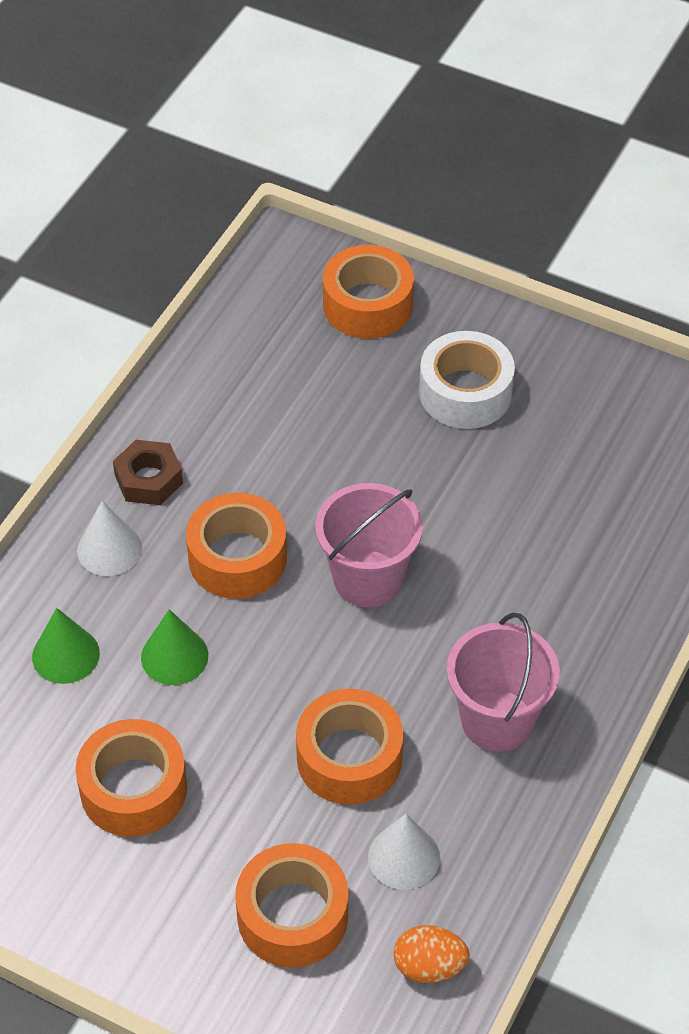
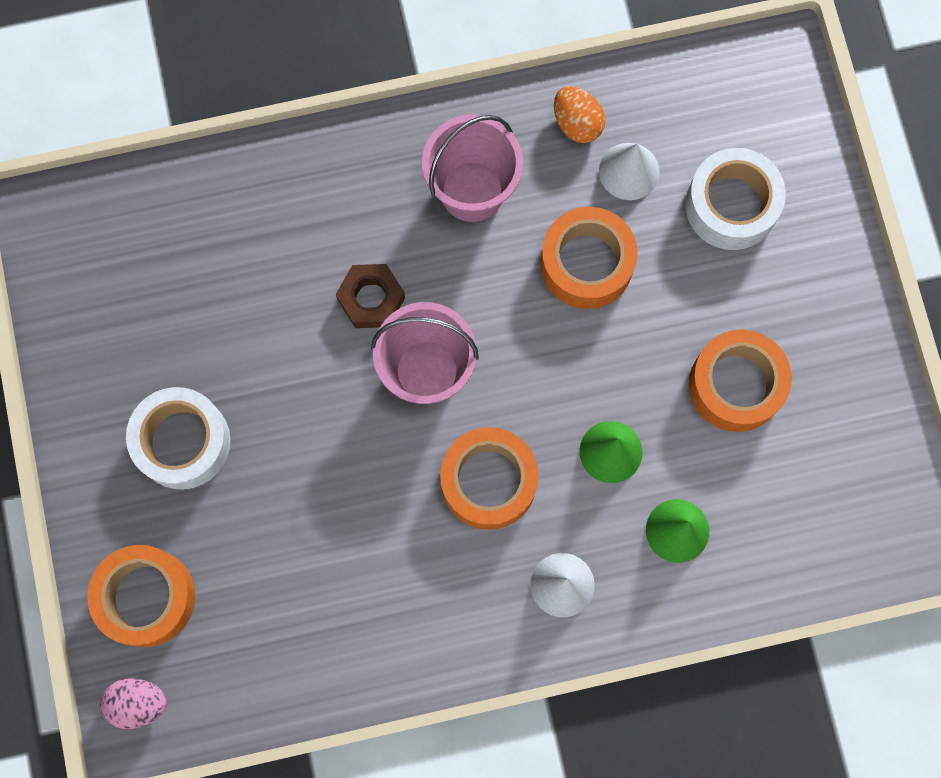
camera: 130 degrees left, 25 degrees up
(148, 479) = (473, 615): brown nut -> brown nut (371, 299)
(292, 916) = (731, 205): orange tape -> white tape
(297, 258) = (138, 703): none -> pink egg
(429, 966) = (690, 98): orange egg -> orange egg (577, 123)

